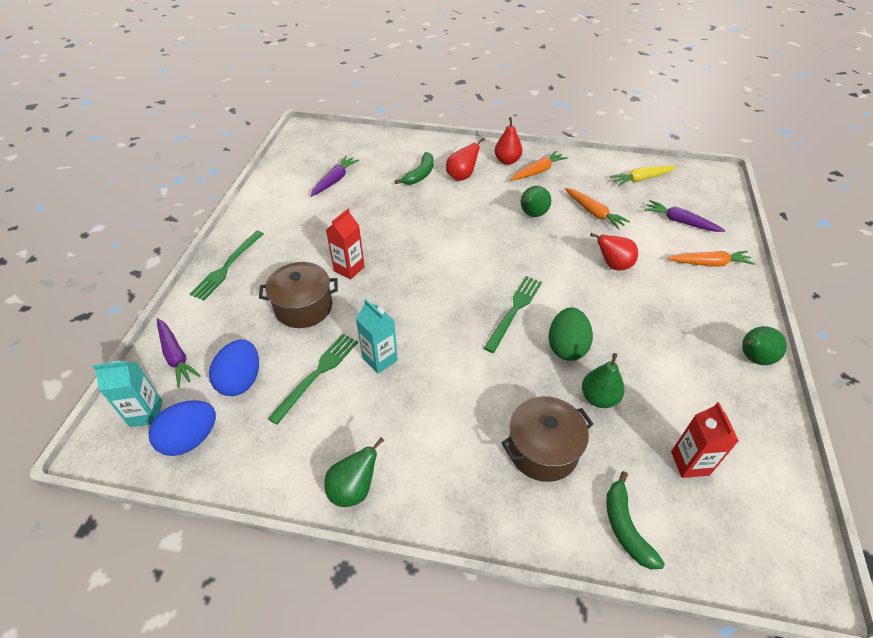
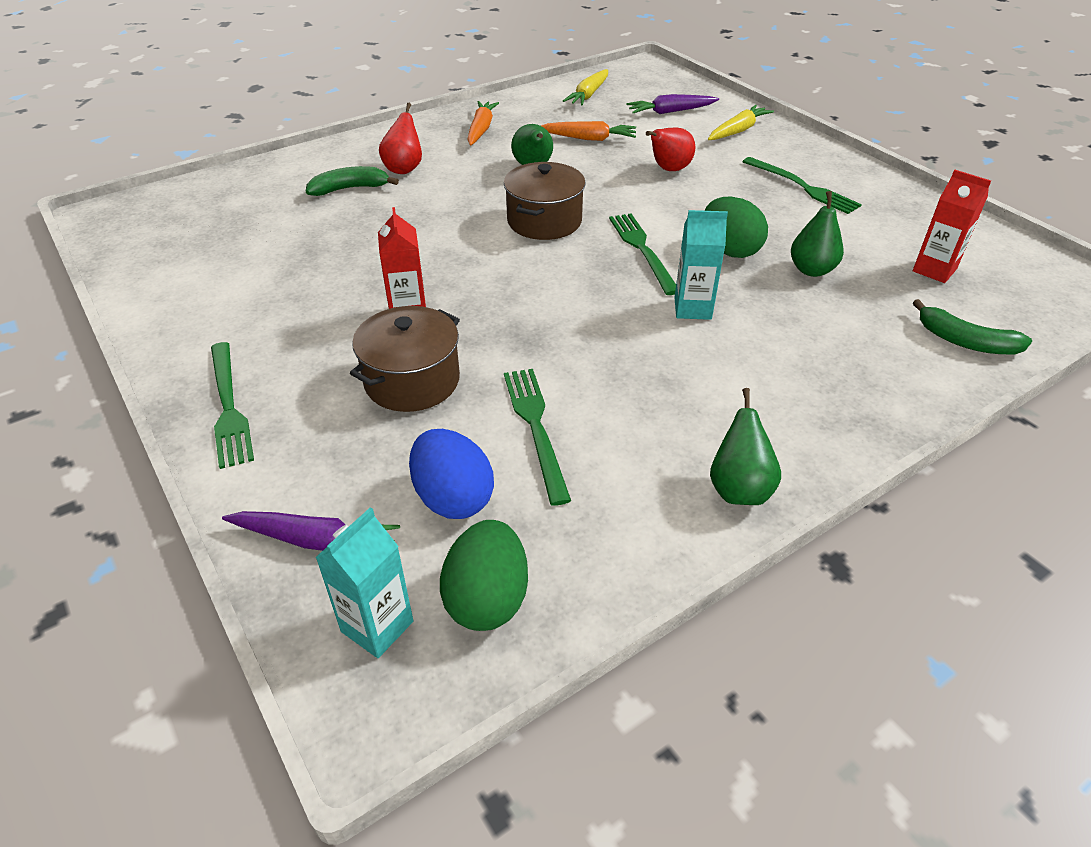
camera: 45 degrees left, 5 degrees down
(190, 439) = (487, 599): blue egg -> green egg
(335, 180) = (242, 243): purple carrot -> none
(380, 359) = (581, 369): turquoise carton -> turquoise carton (692, 308)
(420, 175) = (350, 189): green banana -> green banana turned 90 degrees counterclockwise
(507, 161) = (433, 134): red pear -> none
(542, 450) = (833, 335): brown pot -> brown pot (544, 221)
(690, 335) = (802, 187): none -> green fork
(709, 263) = (738, 131): orange carrot -> yellow carrot
(752, 358) = (863, 177): green pear -> none

